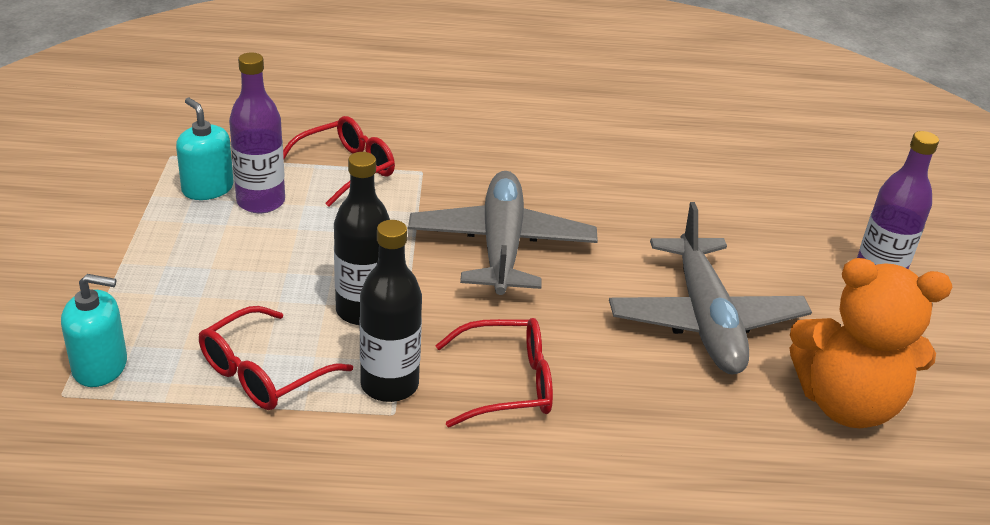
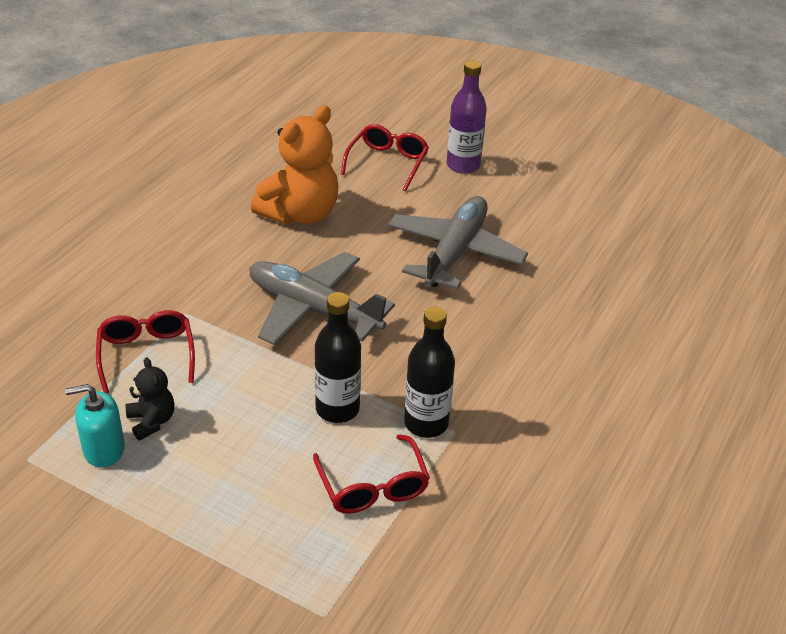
camera: 60 degrees left, 5 degrees up
(100, 367) = (304, 583): turquoise soap dispenser -> none
(261, 202) = (152, 421): purple bottle -> black teddy bear
(508, 384) = (459, 366): red glasses -> red glasses (387, 163)
(705, 320) = (455, 252): grey plane -> grey plane turned 90 degrees counterclockwise
(846, 404) = (559, 235): orange teddy bear -> orange teddy bear (300, 214)

